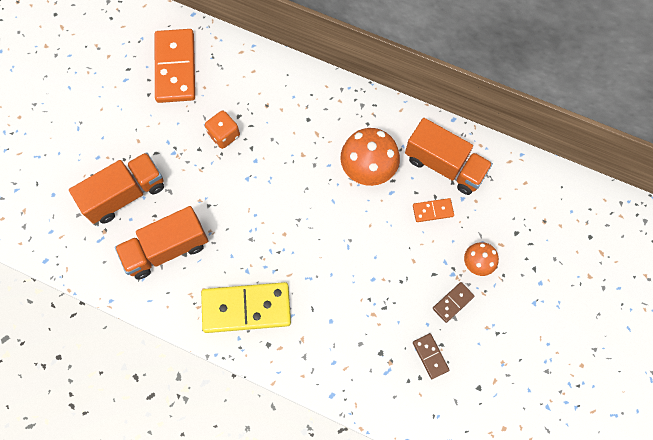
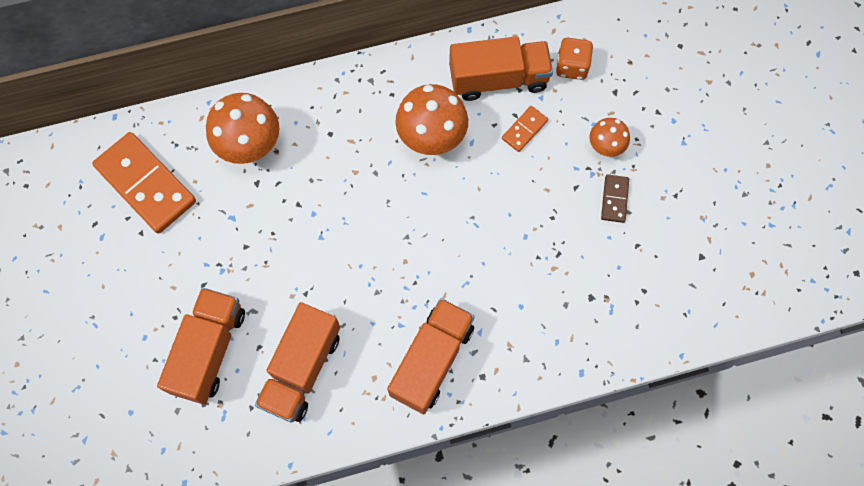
camera: 40 degrees left, 0 degrees up
(224, 135) = (259, 213): orange dice -> orange dice (571, 66)
(246, 308) = (432, 360): yellow domino -> orange truck
(254, 91) = (250, 147): none -> orange mushroom
(430, 356) = (636, 263): brown domino -> none

